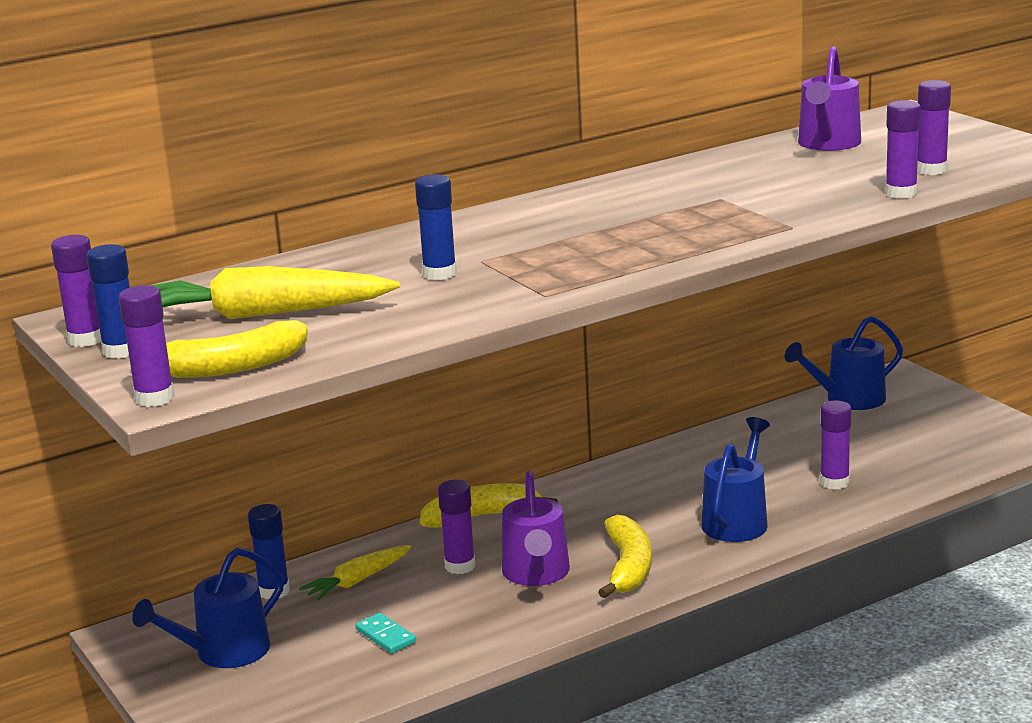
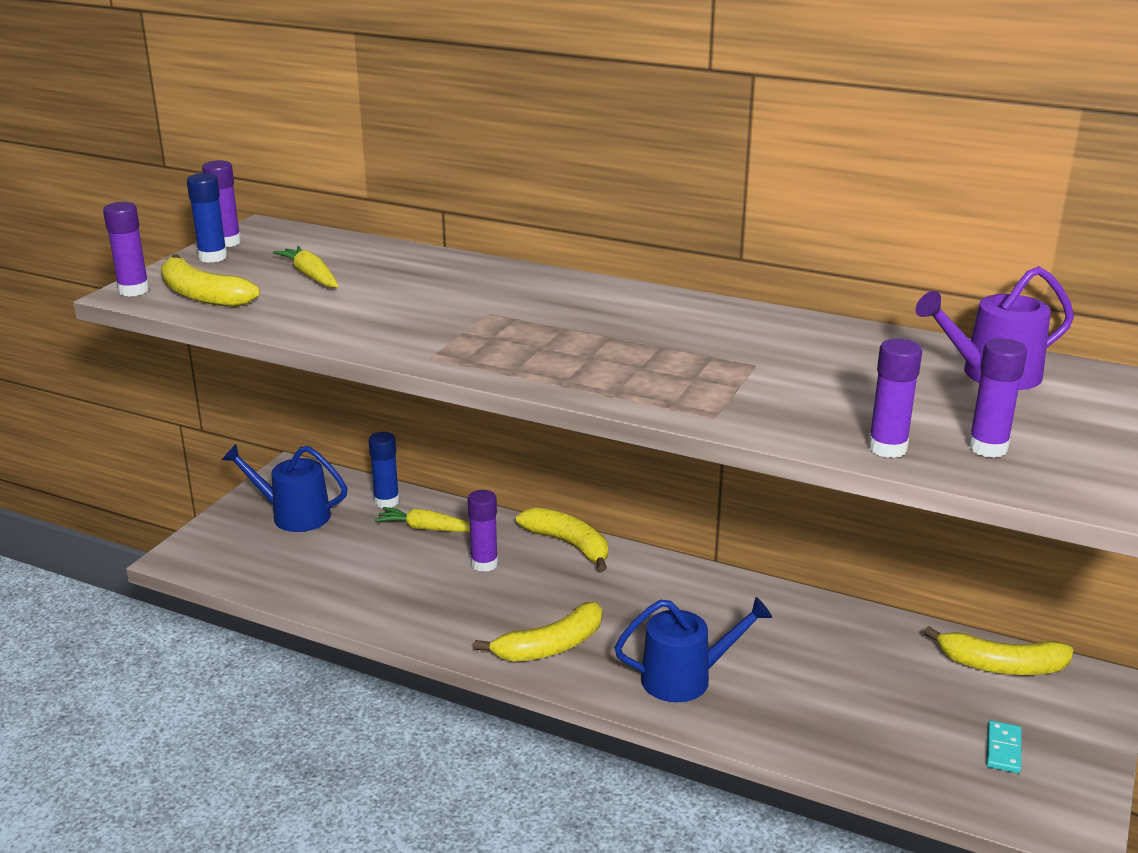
camera: 55 degrees right, 5 degrees up
(263, 314) = (311, 276): yellow carrot -> yellow carrot, size x0.56
(385, 636) = (359, 571): turquoise domino -> turquoise domino (1003, 749)
(439, 274) = (444, 307): blue glue stick -> none
(536, 573) = (502, 604): purple watering can -> none
(834, 482) = (817, 714): purple glue stick -> none
(848, 399) = (1001, 666): blue watering can -> yellow banana

